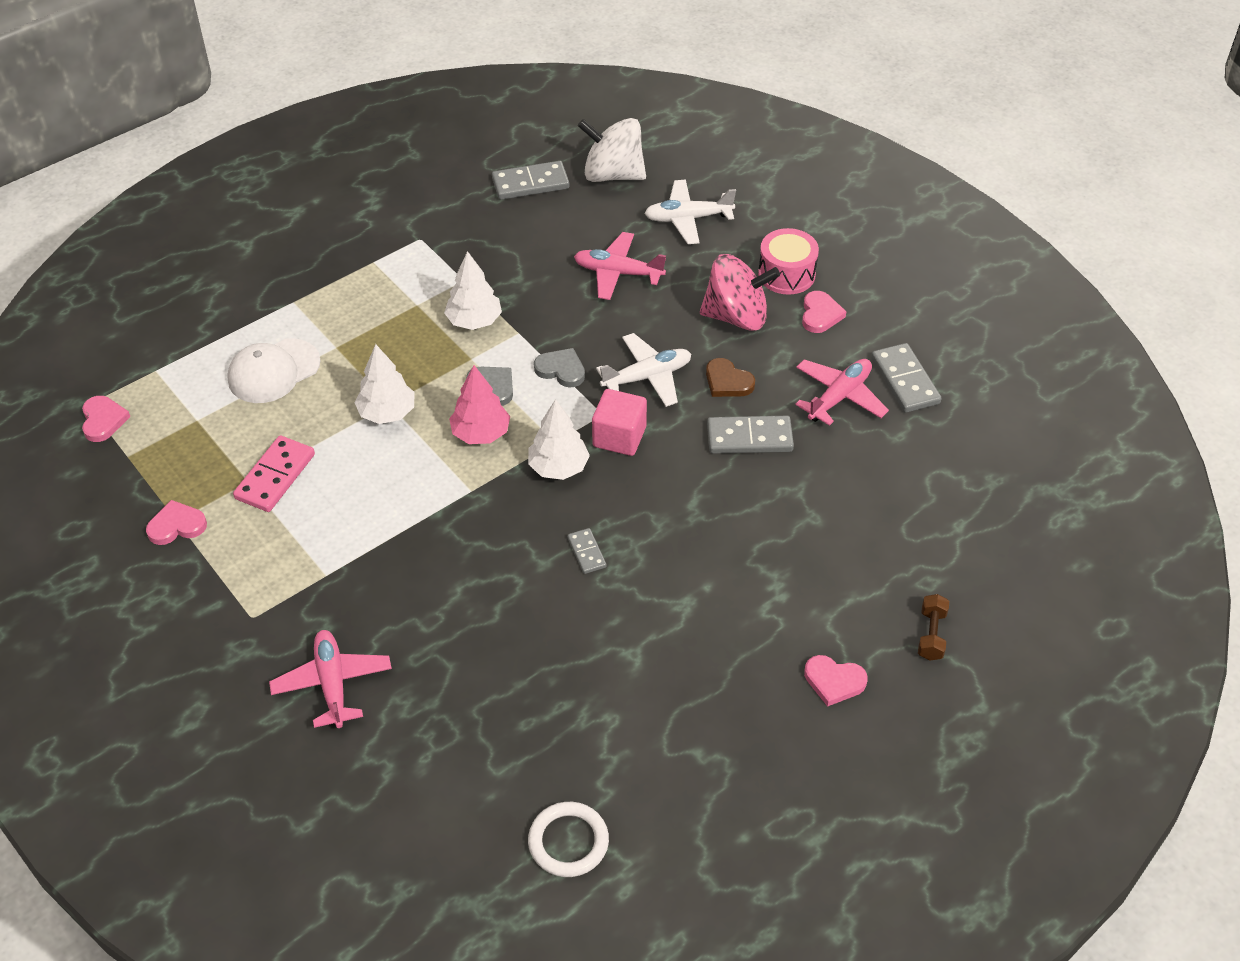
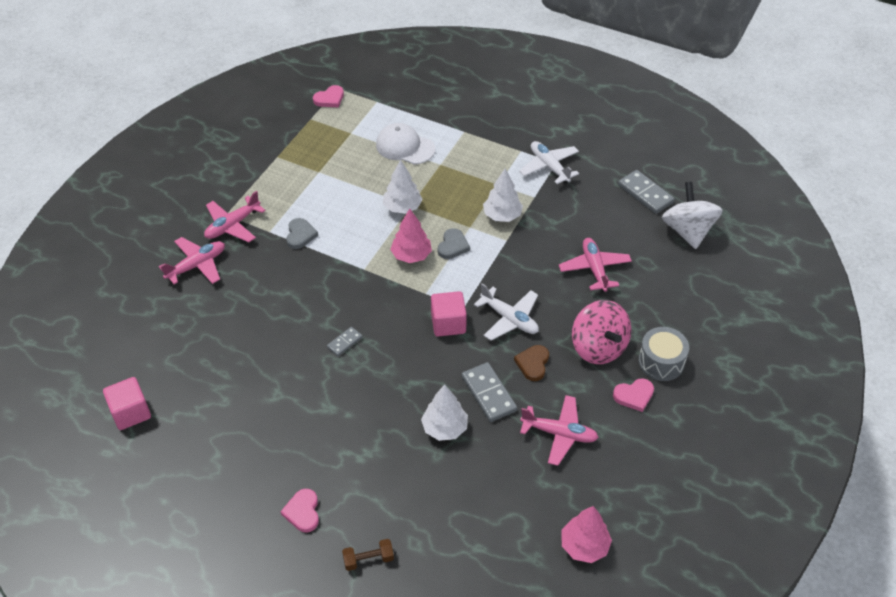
camera: 65 degrees right, 0 degrees up
(176, 526) = (273, 158): pink heart -> none
(275, 476) = (328, 181): pink domino -> none
(281, 616) = (232, 225): none -> pink plane
(558, 467) = (405, 303): white tree -> white tree (444, 428)
(561, 370) = (488, 273): grey heart -> grey heart (300, 235)
(568, 842) = (131, 413): white ring -> pink cube
(688, 218) = (675, 287): white plane -> white plane (549, 167)
(786, 274) = (661, 362): pink drum -> grey drum
(905, 380) = (601, 470): grey domino -> none
(995, 433) = (584, 546): none -> pink tree

